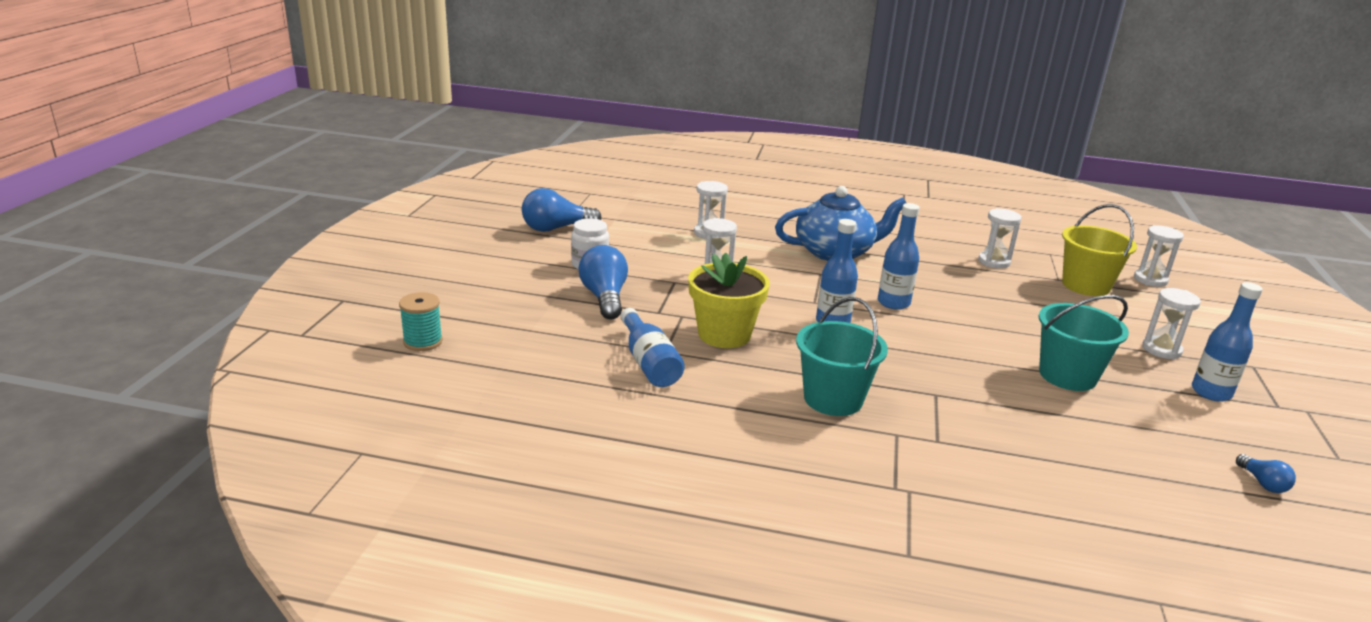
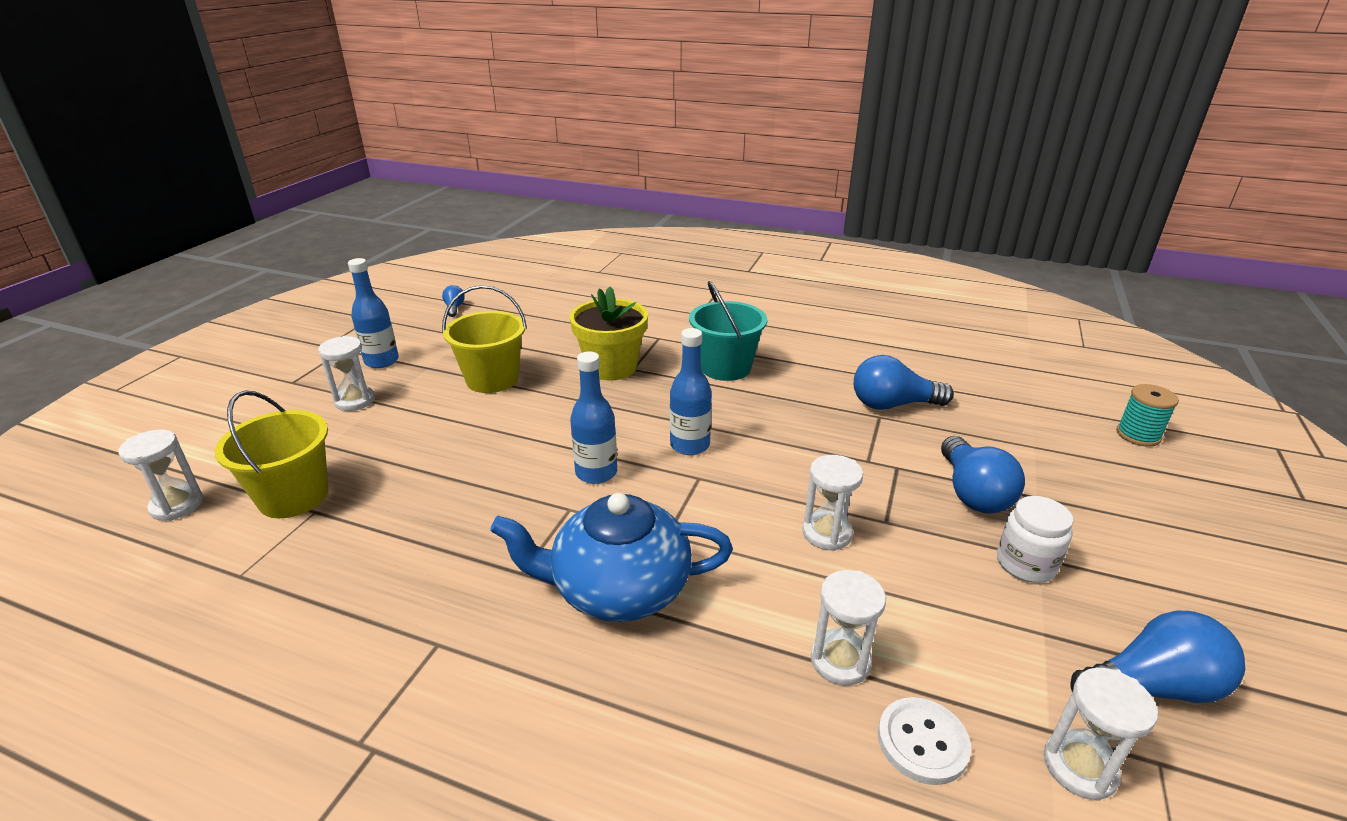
camera: 170 degrees left, 5 degrees up
(649, 363) = (893, 405): blue bottle -> blue light bulb
(673, 216) = (922, 742): none -> white button
(724, 334) = (818, 433): yellow flower pot -> yellow flower pot (611, 367)
(994, 262) = (367, 554): white hourglass -> white hourglass (1079, 767)
(1067, 376) = (492, 379): turquoise bucket -> yellow bucket

